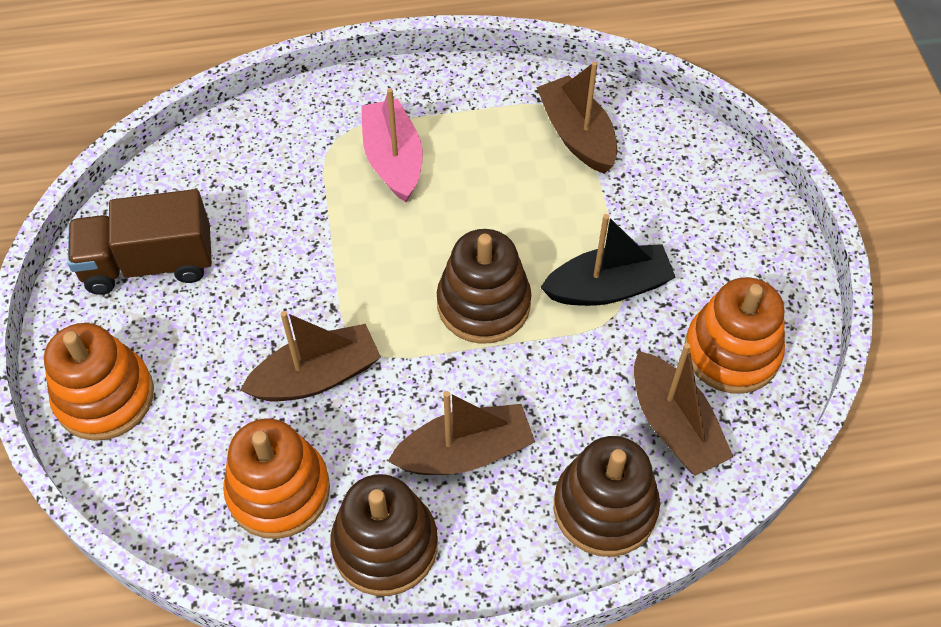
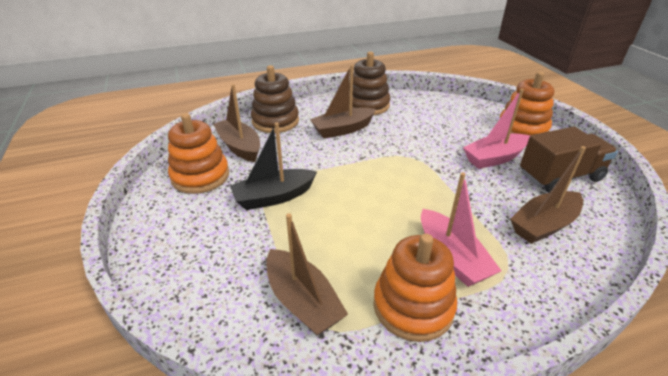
camera: 170 degrees right, 20 degrees down
(220, 321) = (494, 158): none -> pink boat
(278, 491) = (420, 113): orange stacking toy -> orange stacking toy (413, 306)
(317, 376) = (427, 144): brown boat -> brown boat (543, 225)
(483, 304) = (351, 181): brown stacking toy -> none

